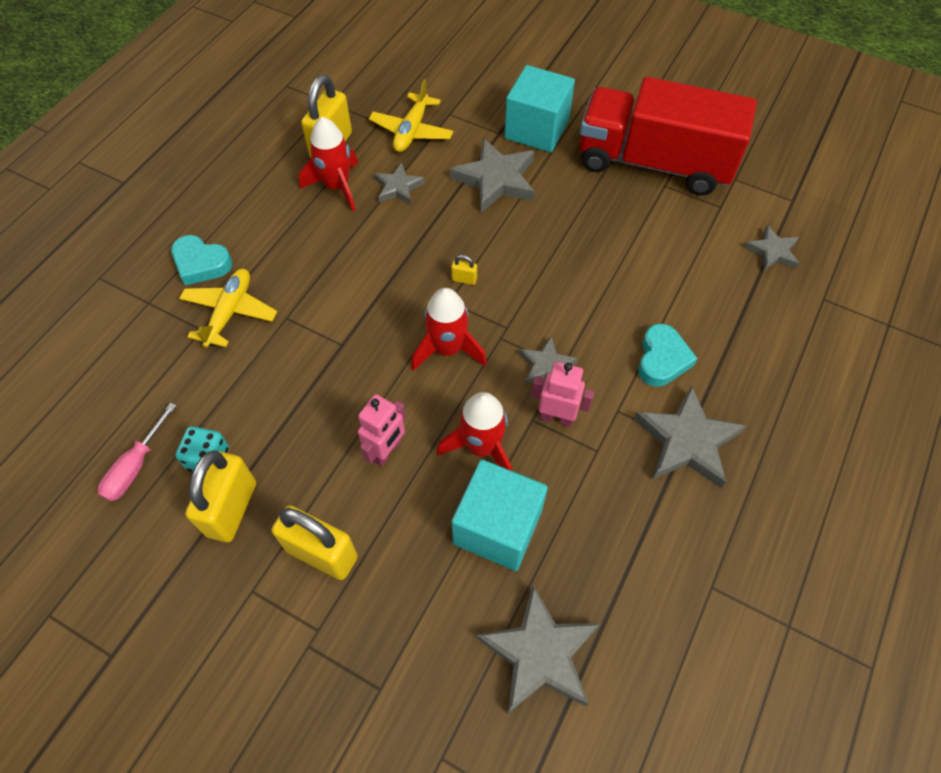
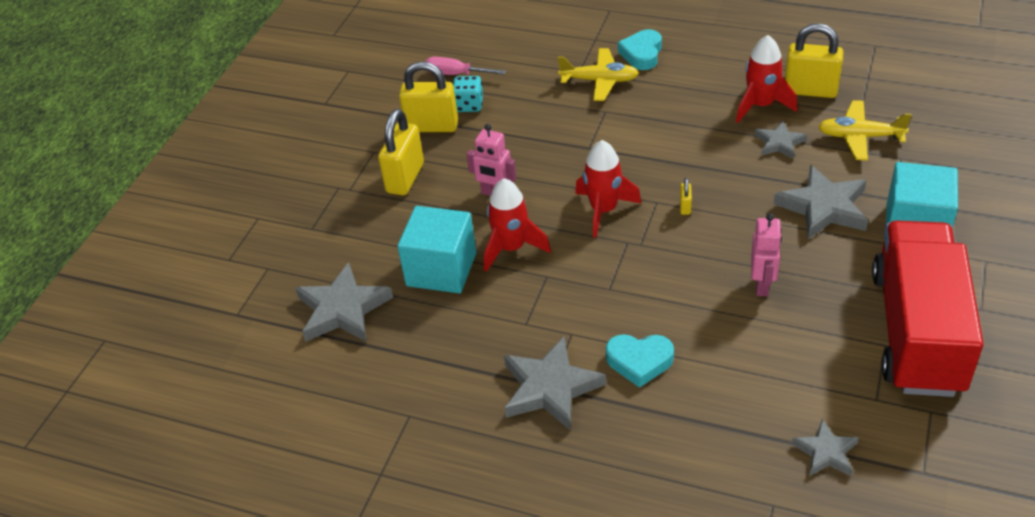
camera: 85 degrees right, 15 degrees down
(546, 366) = (605, 277): grey star -> none
(556, 417) = (553, 291): pink robot -> pink robot (762, 285)

